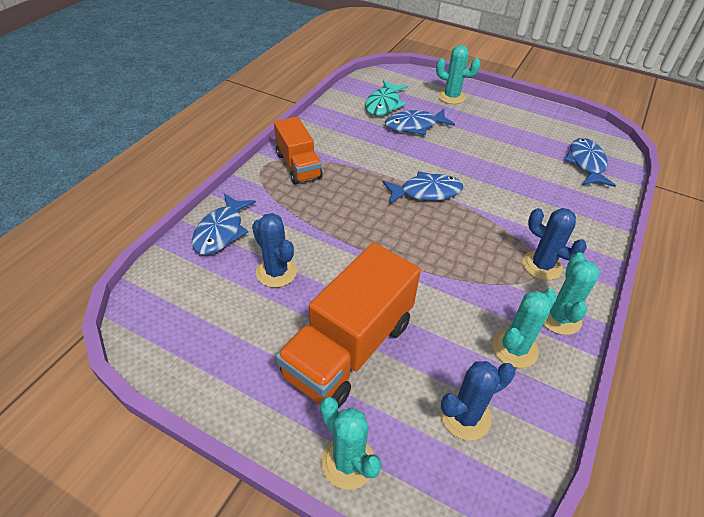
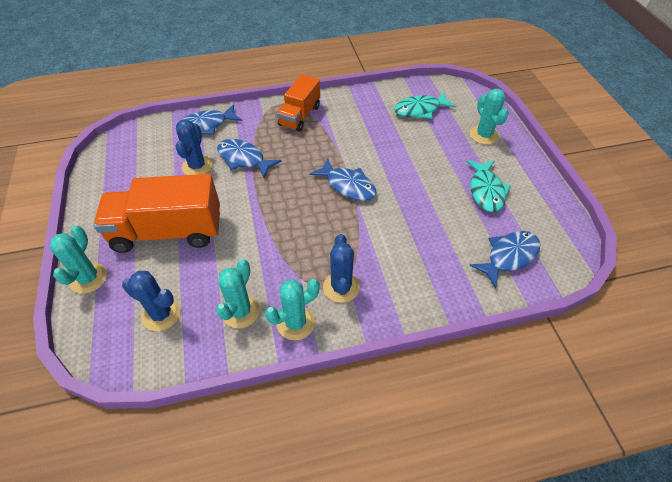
camera: 50 degrees right, 5 degrees up
(414, 126) = (416, 138): blue fish -> blue fish (244, 159)
(511, 132) = (486, 191): none -> turquoise fish
(514, 348) = (241, 311): turquoise cactus -> turquoise cactus turned 75 degrees counterclockwise

